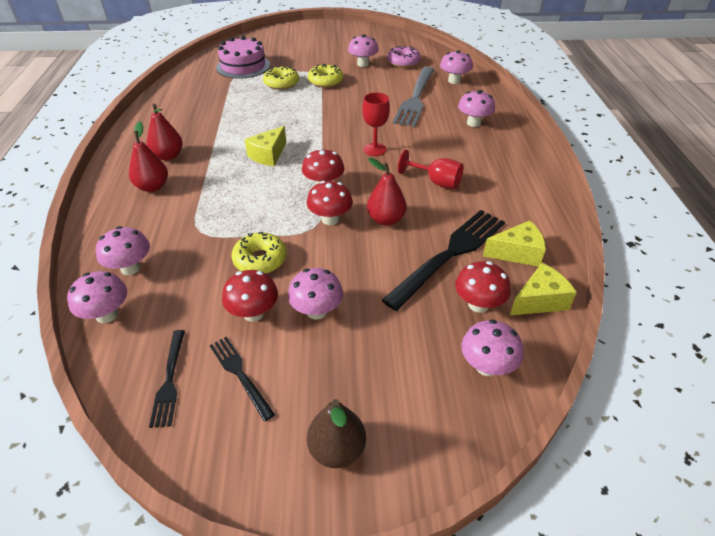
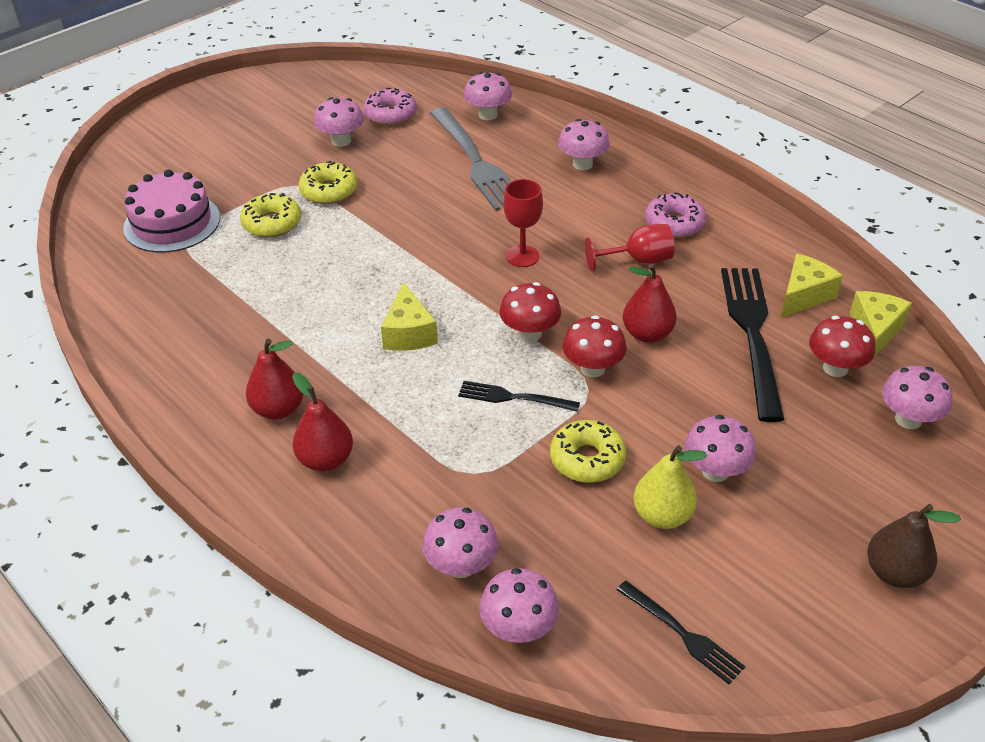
camera: 40 degrees left, 0 degrees up
(240, 374) = (735, 578): black fork -> black fork (513, 398)
(253, 313) = (662, 516): red mushroom -> yellow pear
(486, 174) = (674, 224): none -> pink donut

